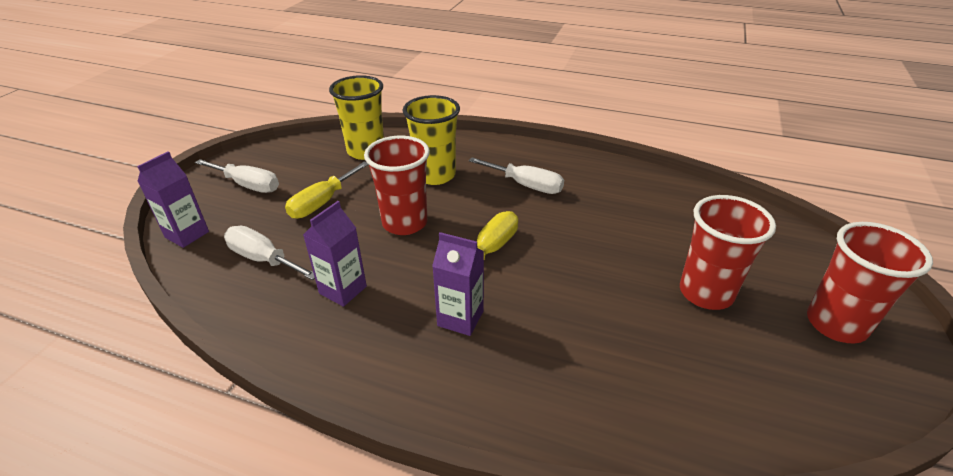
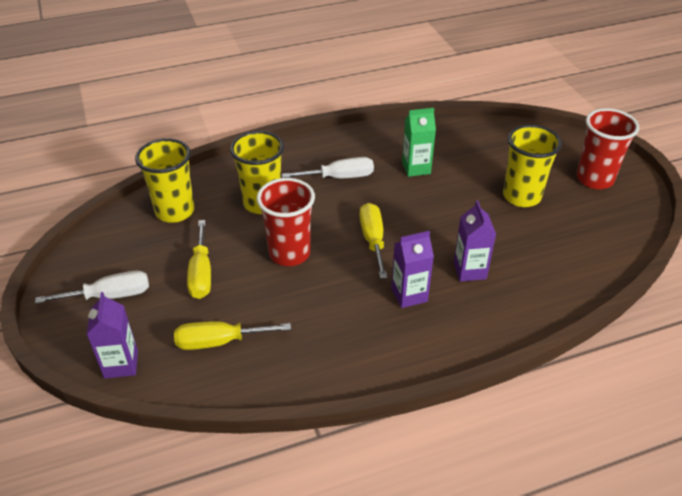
camera: 40 degrees left, 5 degrees up
(263, 259) = (219, 342): white screwdriver -> yellow screwdriver
(343, 290) = (310, 325): purple carton -> purple carton (469, 270)
(611, 210) = (416, 168): none -> green carton
(706, 293) = (521, 196): red cup -> yellow cup

